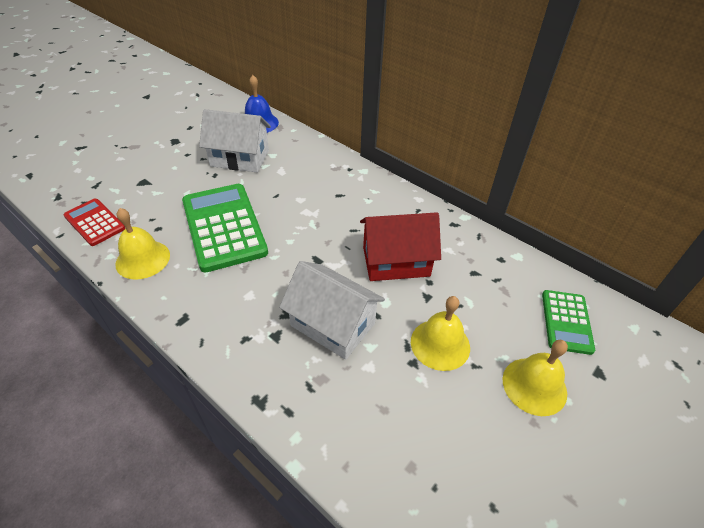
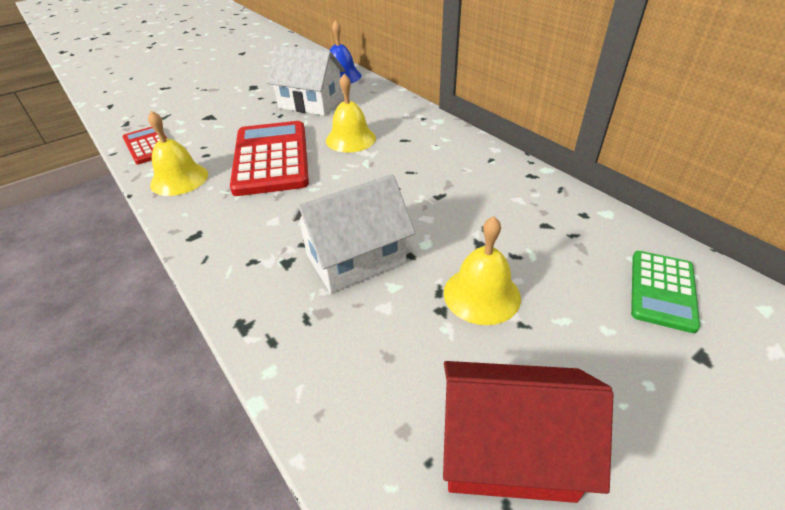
camera: 15 degrees right, 5 degrees down
(224, 227) = (271, 158): green calculator -> red calculator
(333, 324) = (355, 258): white house -> white house turned 75 degrees counterclockwise
(396, 261) = (450, 205): red house -> red house (507, 449)
(534, 386) = (601, 359): yellow bell -> yellow bell (350, 139)

